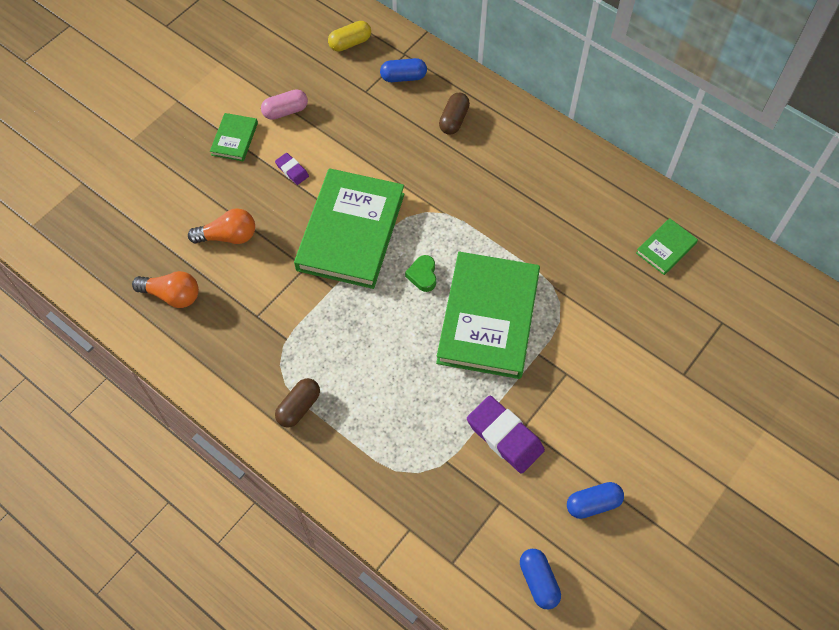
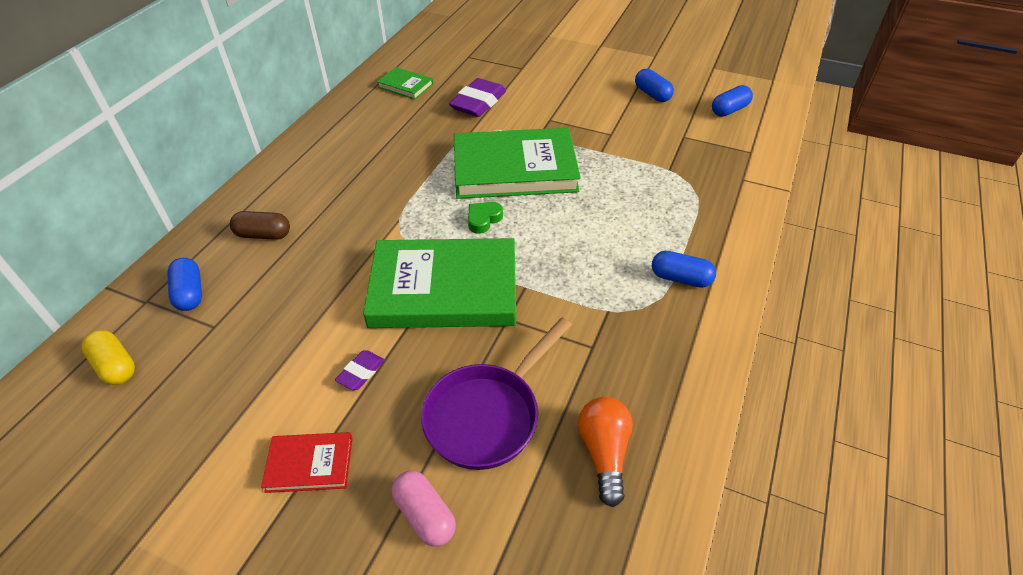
camera: 105 degrees left, 15 degrees down
(228, 236) = (488, 415): orange light bulb -> purple pan
(234, 139) = (310, 464): green book -> red book
(285, 111) = (250, 411): pink capsule -> pink capsule (425, 515)
(299, 407) = (680, 278): brown capsule -> blue capsule
(423, 275) = (483, 219): green heart -> green heart turned 150 degrees clockwise
(504, 436) = (625, 142): purple eraser -> purple eraser (478, 102)

